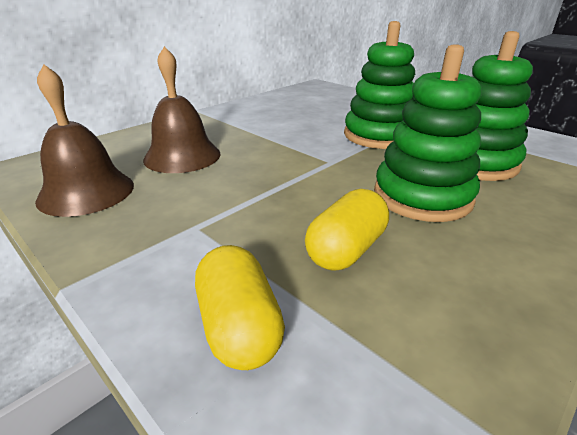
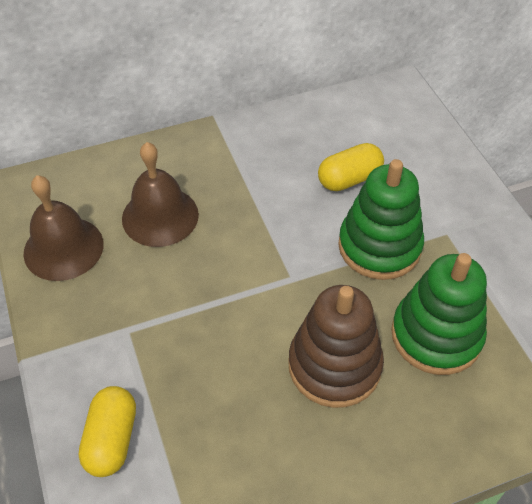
camera: 25 degrees right, 20 degrees up
(346, 249) = (221, 402): yellow capsule -> yellow capsule (349, 179)
(422, 196) = (334, 365): green stacking toy -> brown stacking toy

